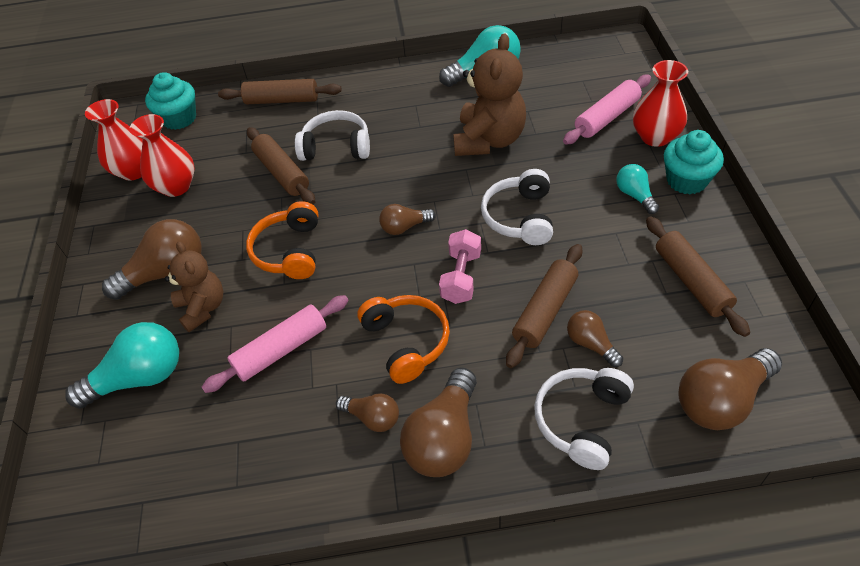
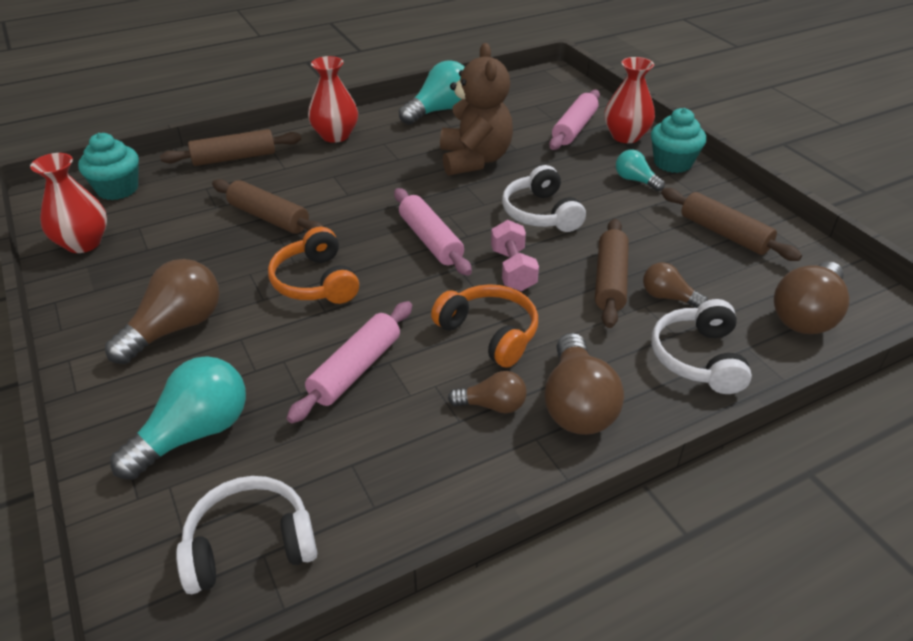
camera: 25 degrees left, 10 degrees down
(176, 186) = (146, 249): red vase -> red vase (335, 135)
(202, 308) = (240, 351): brown teddy bear -> none
(336, 147) = (318, 187): white headphones -> white headphones (250, 545)
(404, 227) = (430, 240): brown light bulb -> pink rolling pin

